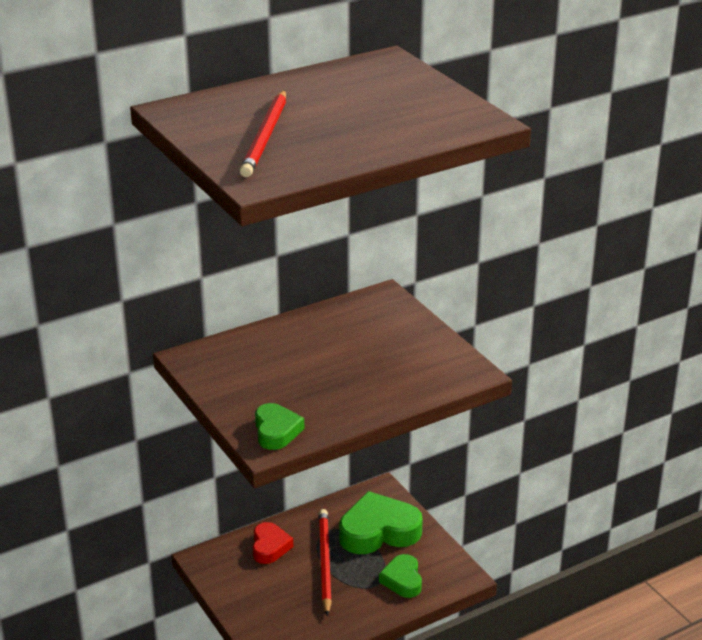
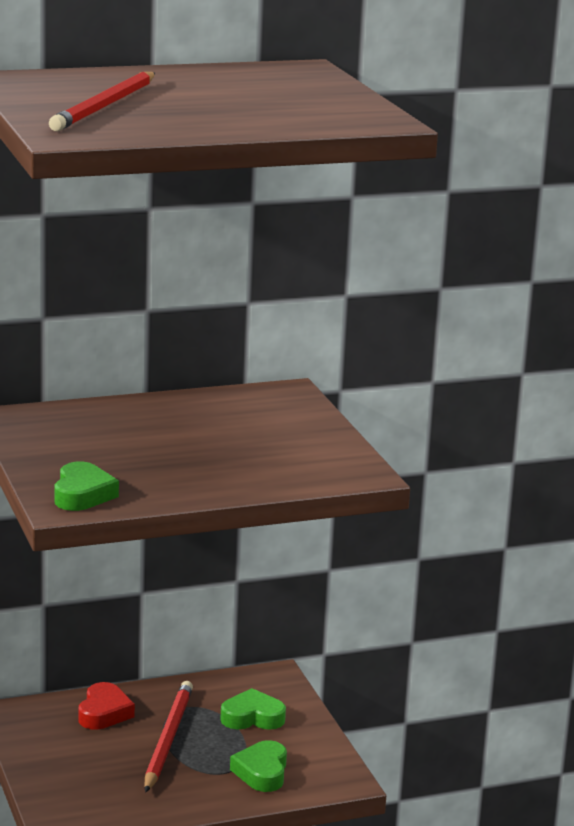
camera: 10 degrees right, 10 degrees down
(378, 531) = (252, 717): green heart -> green heart, size x0.57

